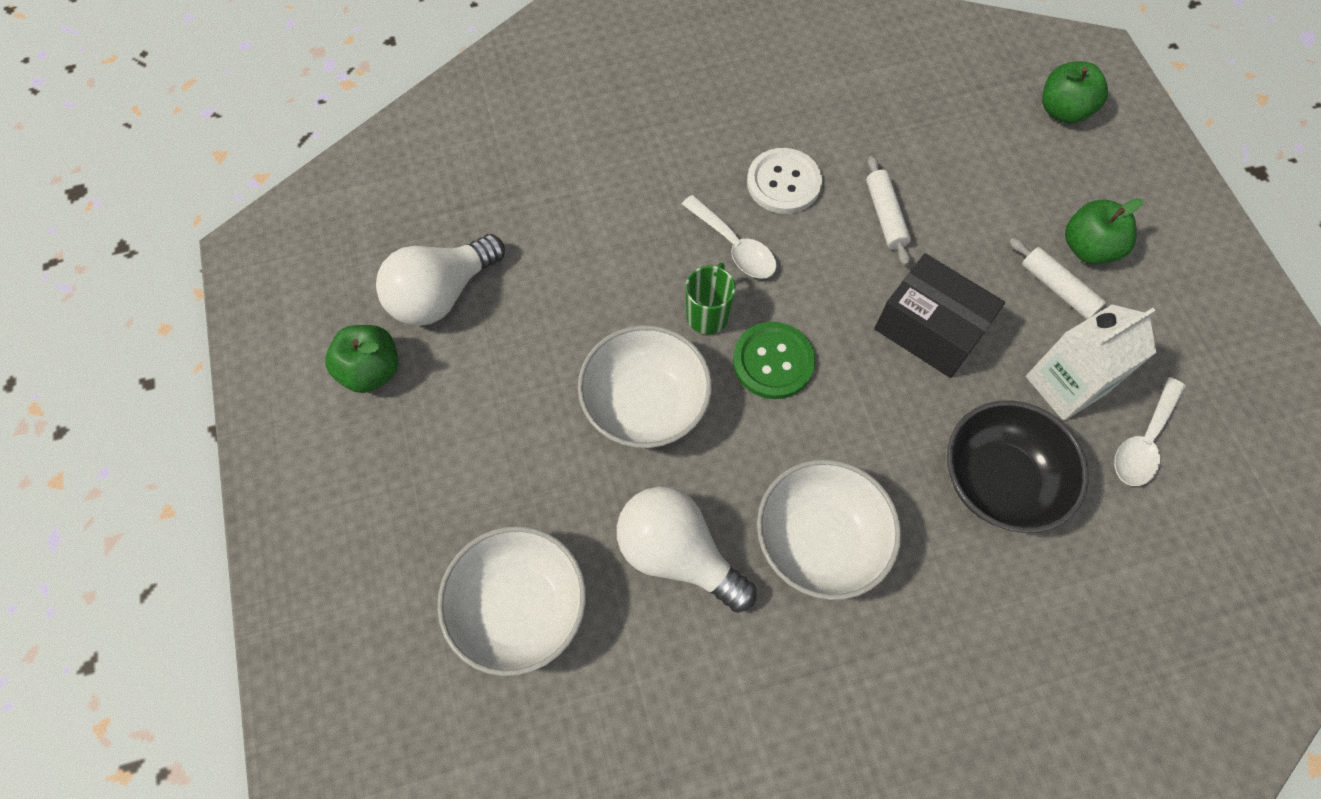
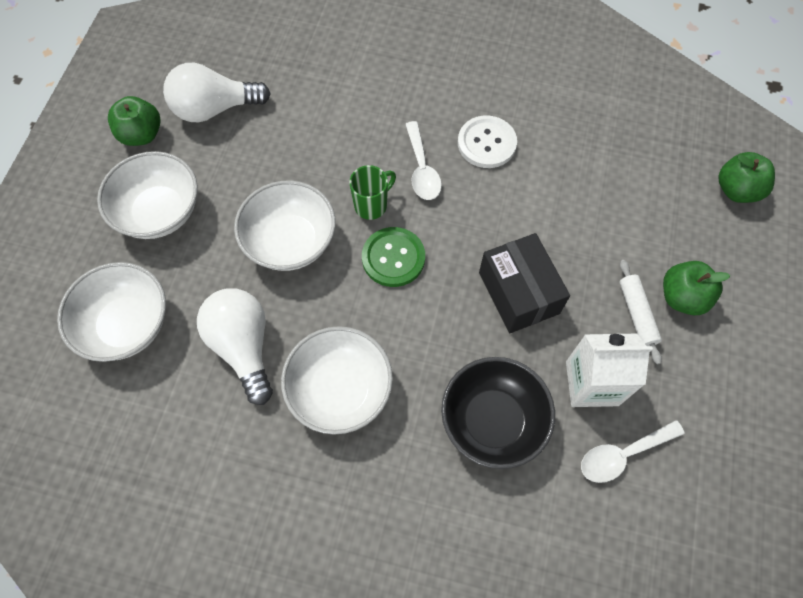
camera: 30 degrees right, 0 degrees up
(463, 452) = (160, 212): none -> white bowl
(885, 216) = (543, 200): white rolling pin -> none

